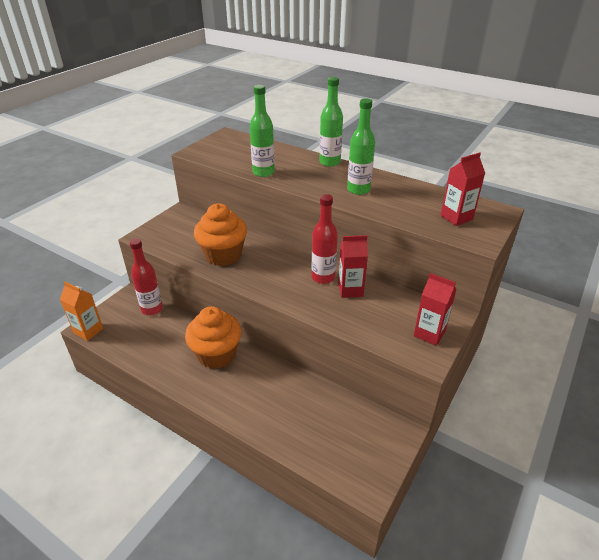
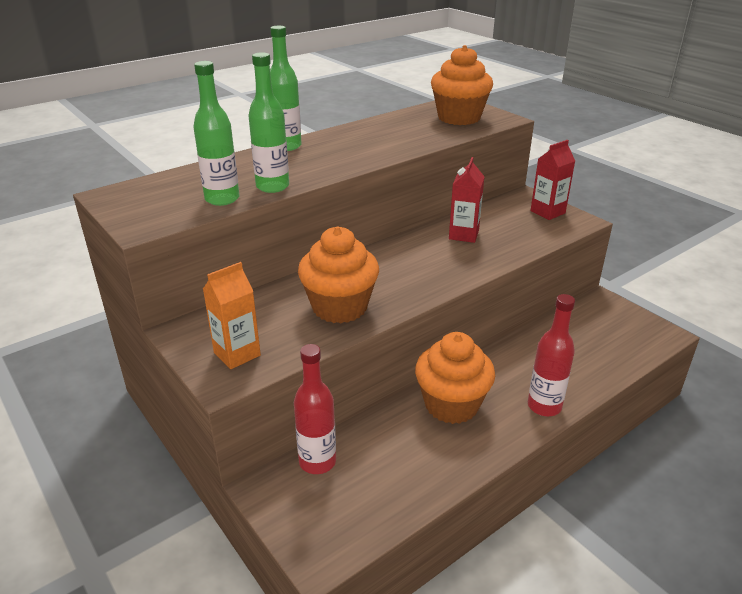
camera: 70 degrees left, 5 degrees down
(88, 331) = (330, 555): orange carton -> orange carton (237, 354)
(323, 277) = (432, 245): red bottle -> red bottle (544, 406)
(358, 190) = (370, 144): green bottle -> green bottle (222, 199)
(456, 217) = (459, 118): red carton -> orange cupcake

